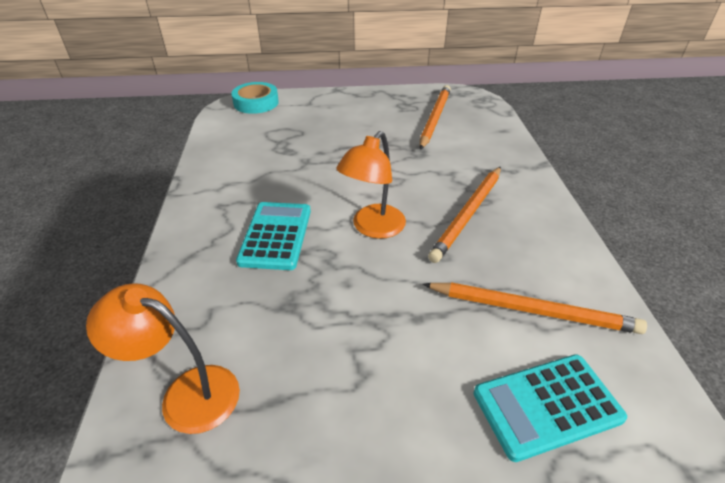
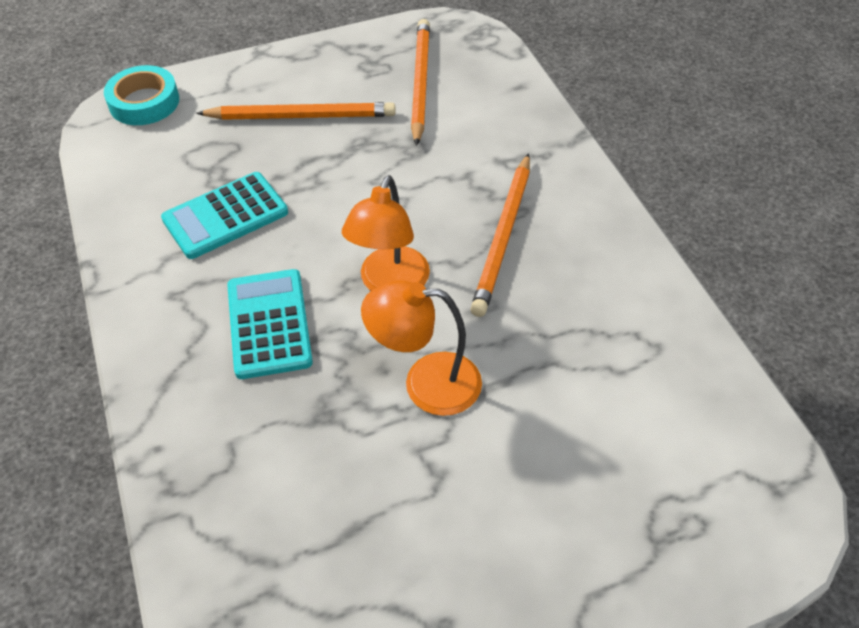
camera: 15 degrees left, 10 degrees up
(186, 393) = (250, 548): orange lamp -> orange lamp (426, 383)
(532, 310) = (604, 351): orange pencil -> orange pencil (301, 116)
(547, 406) = (636, 458): turquoise calculator -> turquoise calculator (225, 216)

